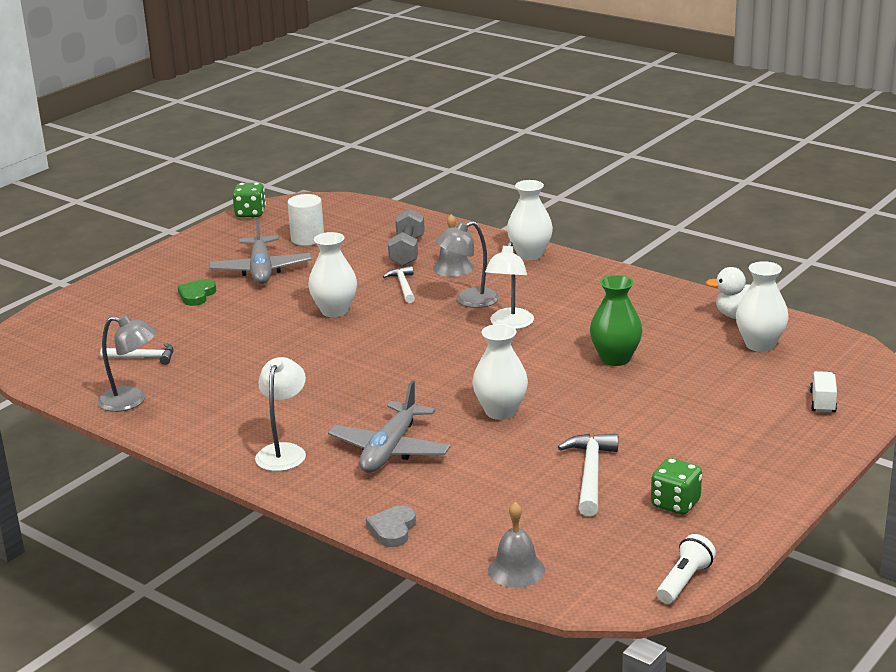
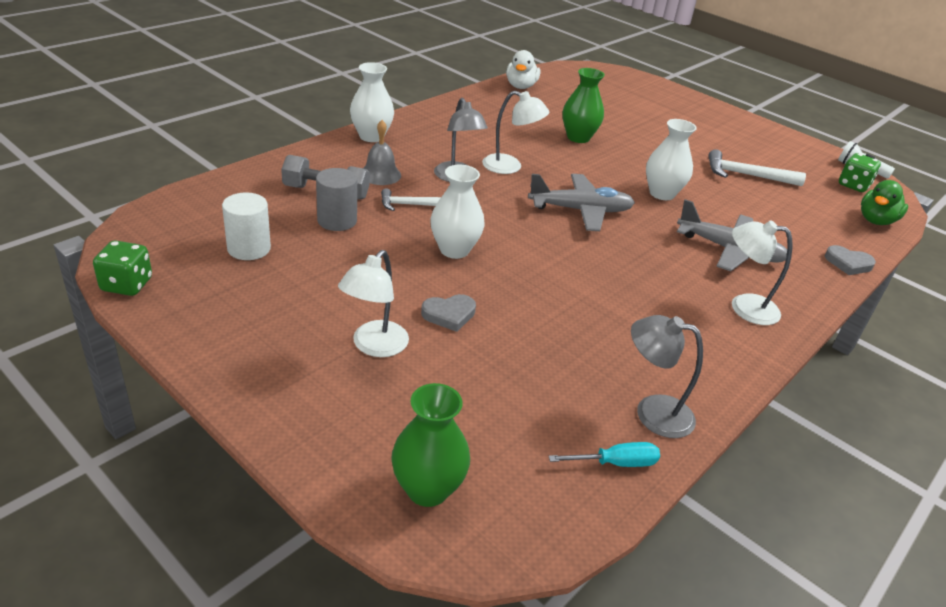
camera: 90 degrees left, 10 degrees up
(61, 326) = (427, 489): none -> green vase
(79, 386) = (616, 463): none -> turquoise screwdriver
(131, 401) = (652, 412): grey lamp -> grey lamp turned 90 degrees counterclockwise
(143, 357) = (541, 400): white hammer -> none
(197, 295) = (374, 346): green heart -> white lamp
(240, 317) = (449, 314): none -> grey heart
(261, 270) = (322, 289): grey plane -> grey plane (580, 210)
(362, 261) = (337, 220): none -> grey cylinder
(516, 570) = (876, 220): grey bell -> green duck
(675, 503) = (775, 155): green dice -> green dice (853, 185)
(760, 344) = (563, 90): white vase -> none
(822, 402) = (643, 90): white truck -> none

